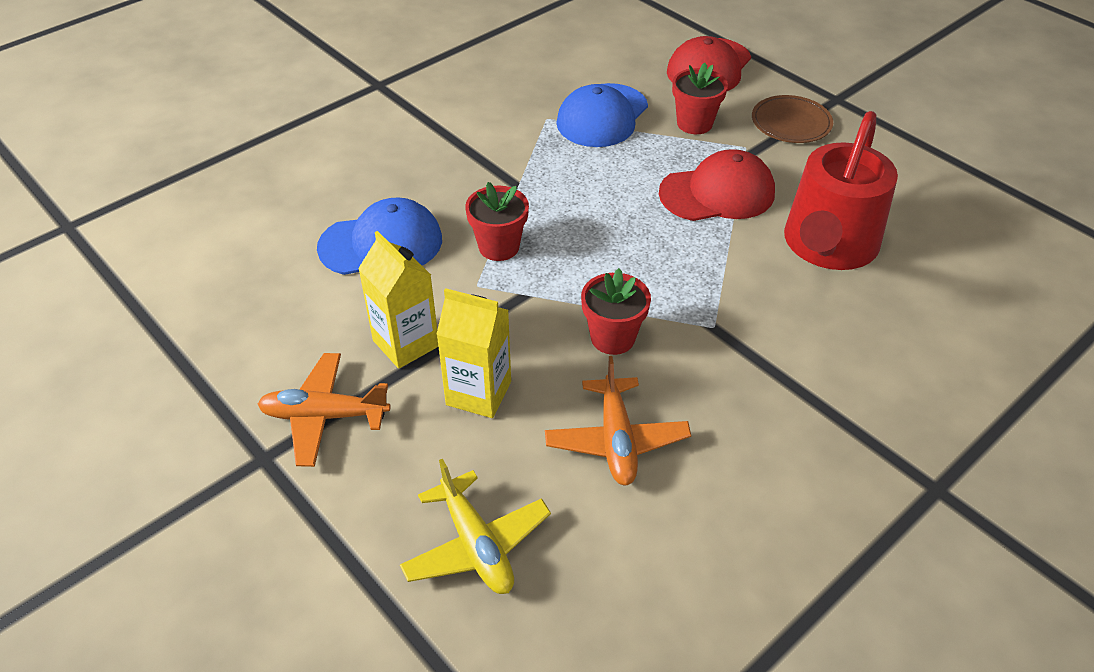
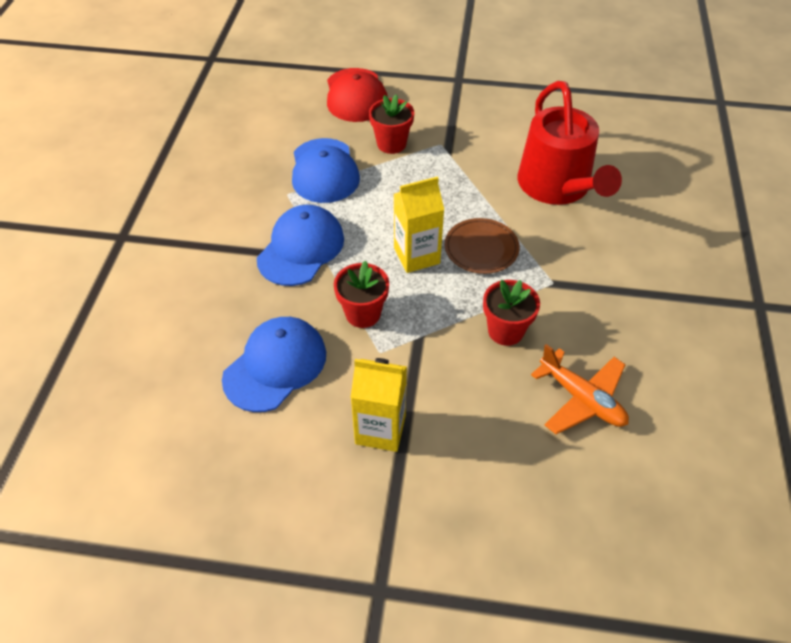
camera: 40 degrees left, 5 degrees up
(324, 416) = (386, 525): orange plane -> none
(476, 545) = (581, 533): yellow plane -> none
(478, 393) = (468, 429): yellow carton -> yellow carton (416, 256)
(507, 167) = (301, 248): none -> blue cap
(717, 193) = (458, 187): red cap -> none
(791, 123) = (449, 111): brown plate -> brown plate (481, 248)

